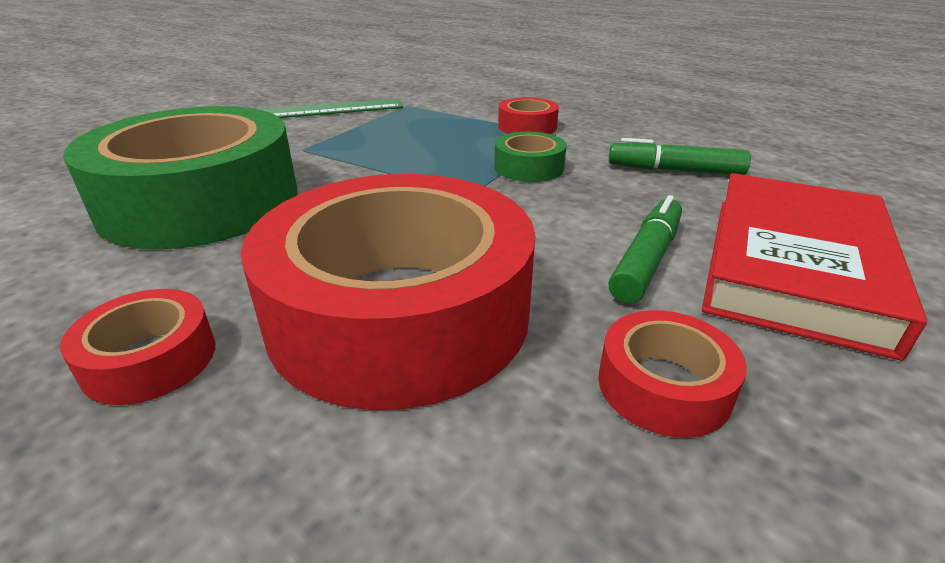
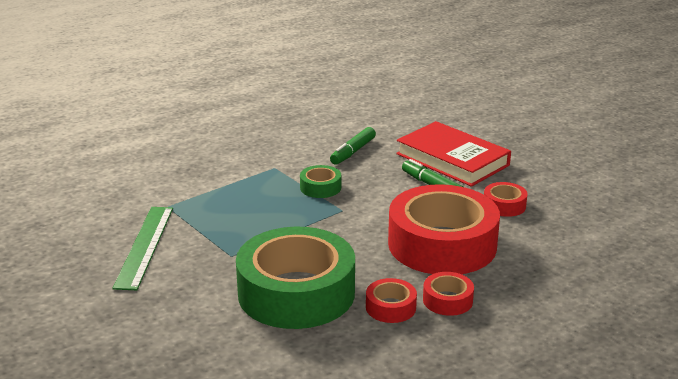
camera: 70 degrees left, 5 degrees down
(527, 126) = (255, 173): red tape -> red tape (390, 307)

